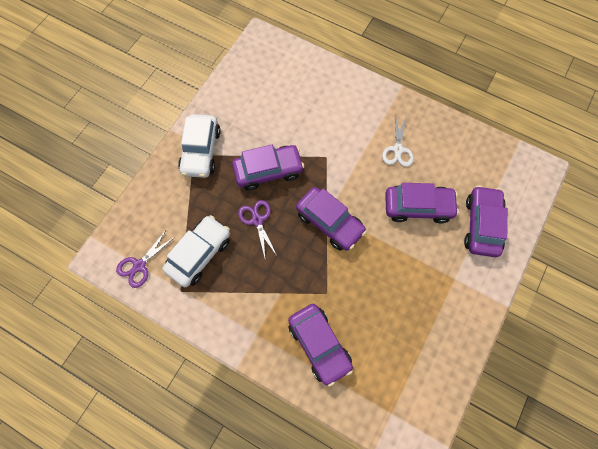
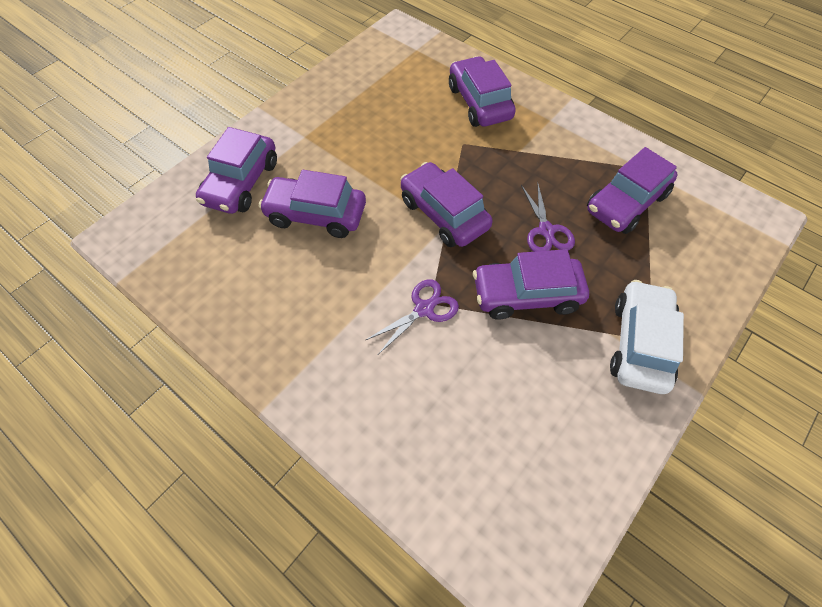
camera: 170 degrees left, 10 degrees down
(139, 265) = (706, 201): purple scissors -> purple scissors (424, 309)
(199, 254) = (626, 203): white car -> purple car
(398, 150) = (314, 296): white scissors -> none

